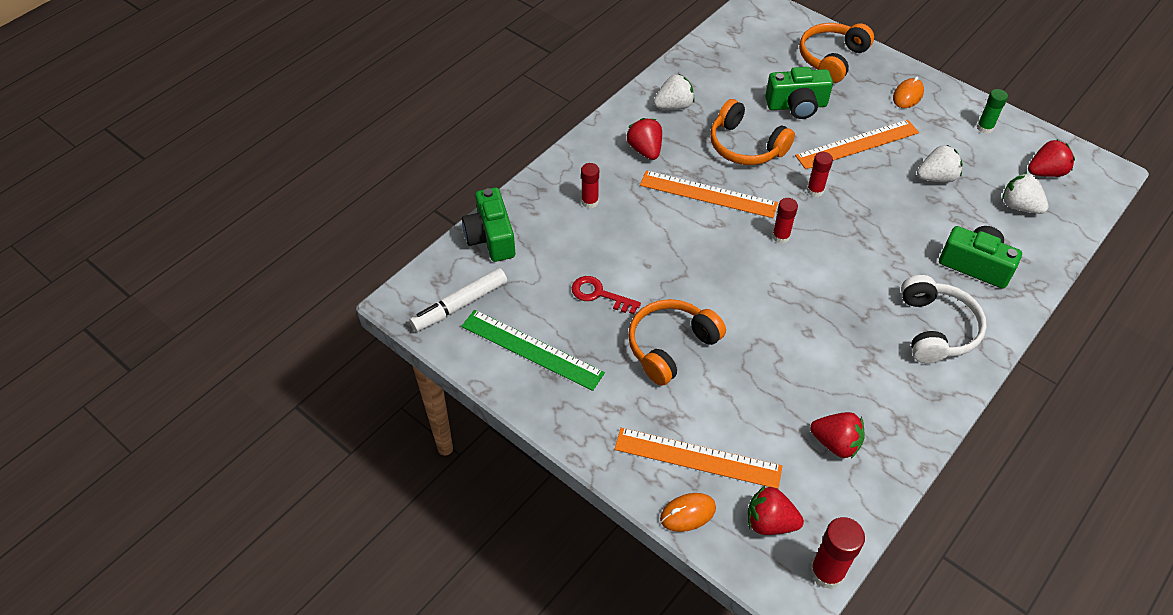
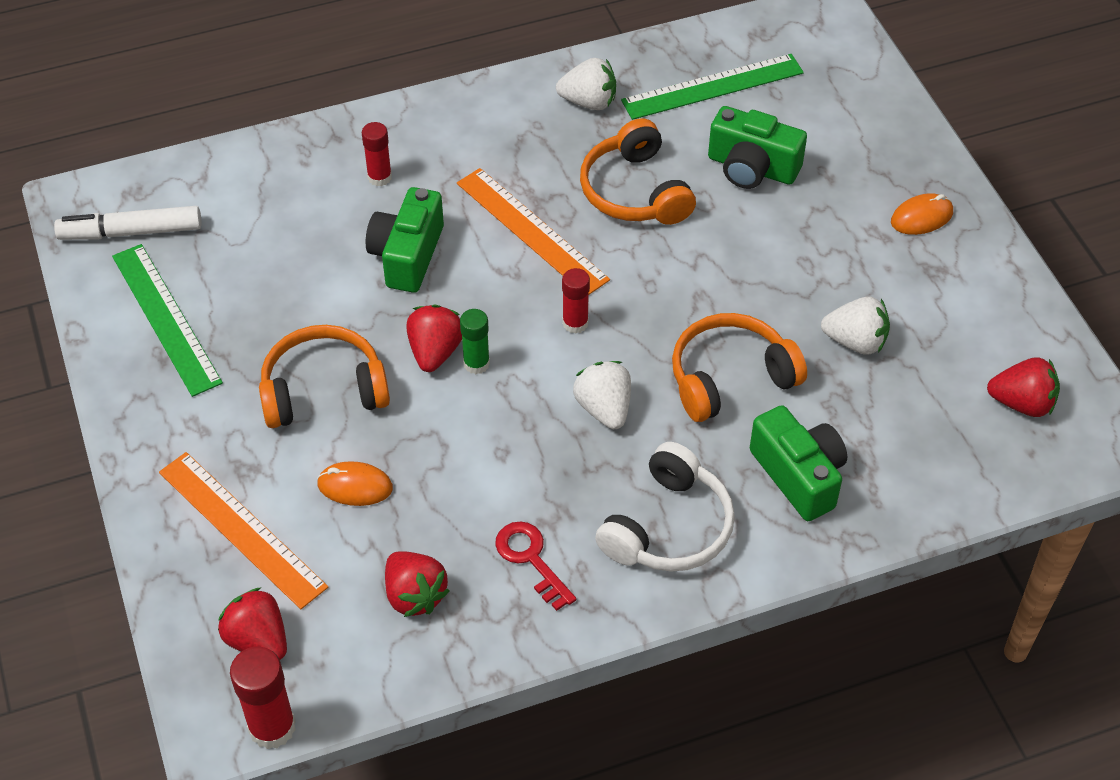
camera: 30 degrees right, 0 degrees up
(491, 237) = (230, 169): green camera -> green camera (407, 255)
(599, 294) = (295, 292): red key -> red key (531, 559)
(645, 150) = (502, 143): red strawberry -> red strawberry (435, 352)
(687, 513) = (177, 582): orange mouse -> orange mouse (355, 486)
(735, 69) = (712, 87): none -> green ruler
(815, 190) = (673, 286): red glue stick -> none
(831, 59) = (860, 125): orange headphones -> orange headphones (730, 377)
(857, 144) = (787, 252): orange ruler -> none
(984, 128) = (991, 306): green glue stick -> green glue stick (476, 363)
(1019, 206) = (937, 430): white strawberry -> white strawberry (604, 408)

